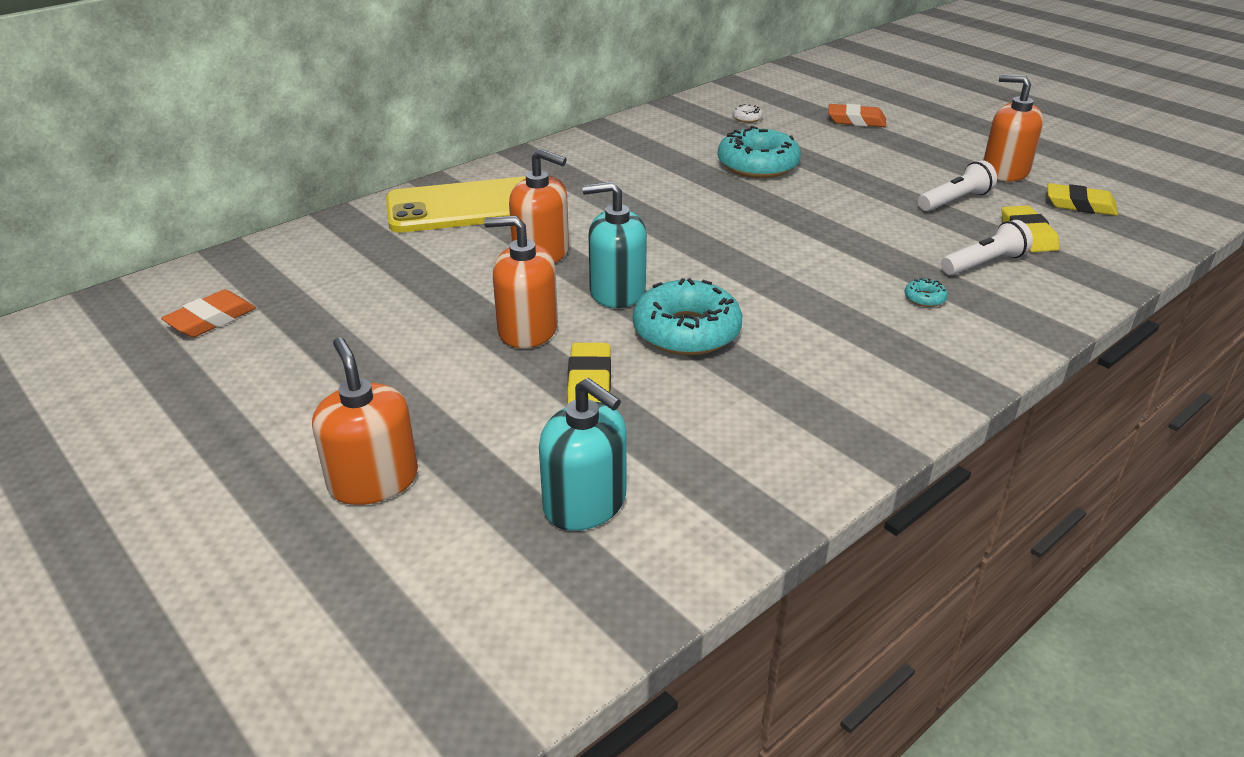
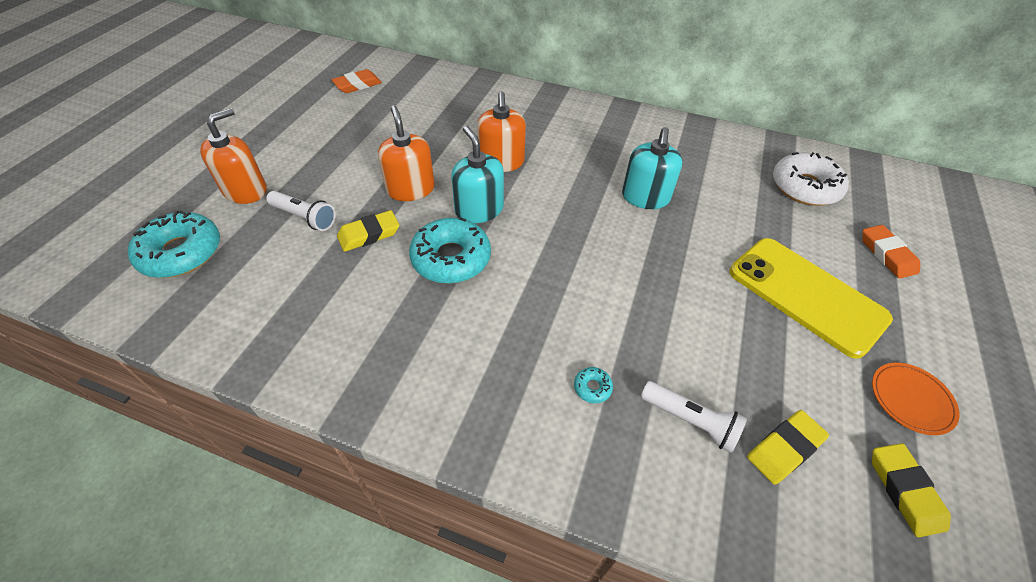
camera: 60 degrees right, 15 degrees up
(211, 319) = (357, 85): orange eraser -> orange eraser turned 45 degrees counterclockwise
(465, 207) = (532, 112): yellow phone -> yellow phone (806, 295)
(585, 503) = (249, 275): turquoise soap dispenser -> turquoise soap dispenser (645, 197)
(747, 118) = (805, 187): white donut -> white donut, size x2.48
(758, 165) = (726, 219): turquoise donut -> turquoise donut (181, 253)
(955, 201) = (798, 370): white flashlight -> white flashlight (304, 217)
(1005, 171) = (911, 400): orange soap dispenser -> orange plate

